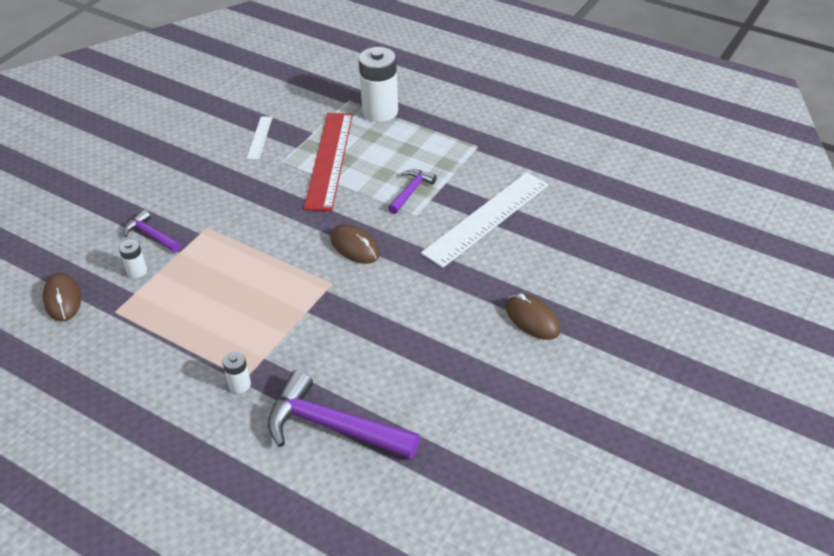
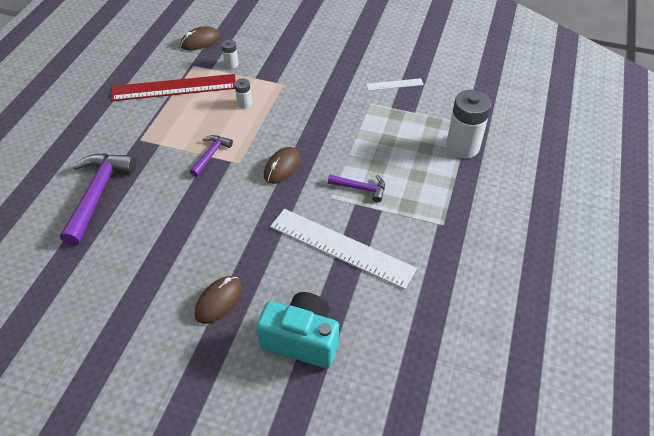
camera: 75 degrees right, 5 degrees up
(151, 235) = (268, 60): purple hammer -> purple hammer (211, 155)
(239, 384) = (134, 138): white battery -> white battery (244, 103)
(329, 160) = (382, 129): red ruler -> red ruler (174, 88)
(591, 262) = (301, 339): none -> turquoise camera

